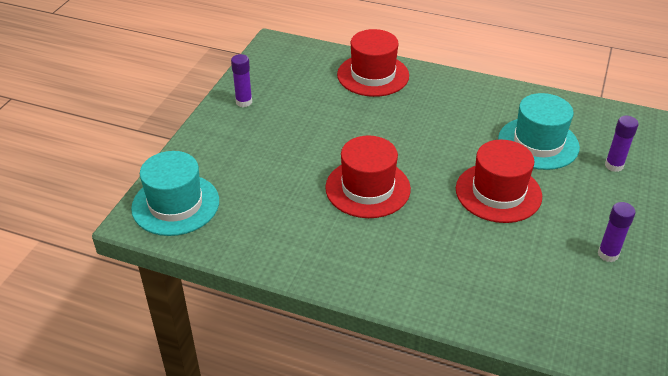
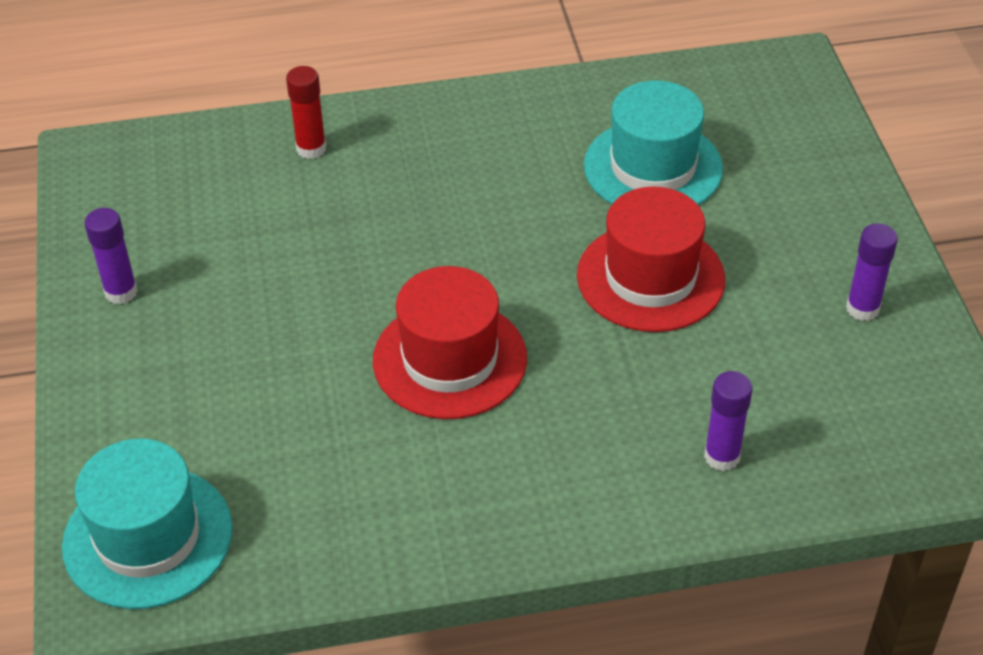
camera: 30 degrees left, 5 degrees up
(373, 75) = (311, 149): red hat -> red glue stick
(614, 165) = (781, 160): purple glue stick -> purple glue stick (722, 456)

